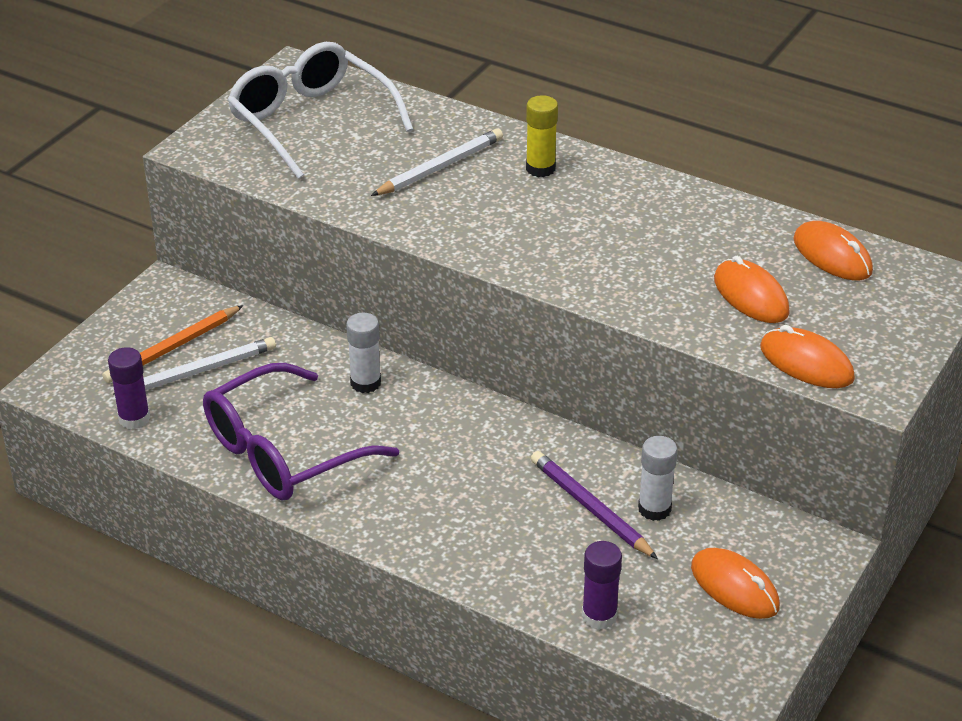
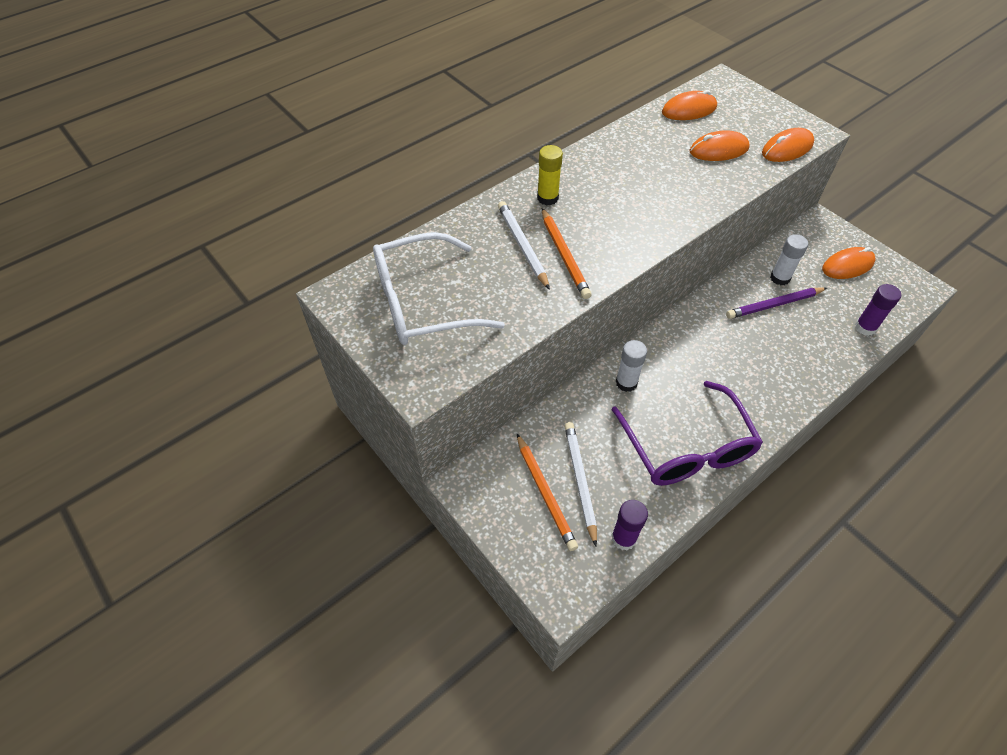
camera: 70 degrees left, 15 degrees up
(441, 200) = (564, 255): none -> orange pencil

